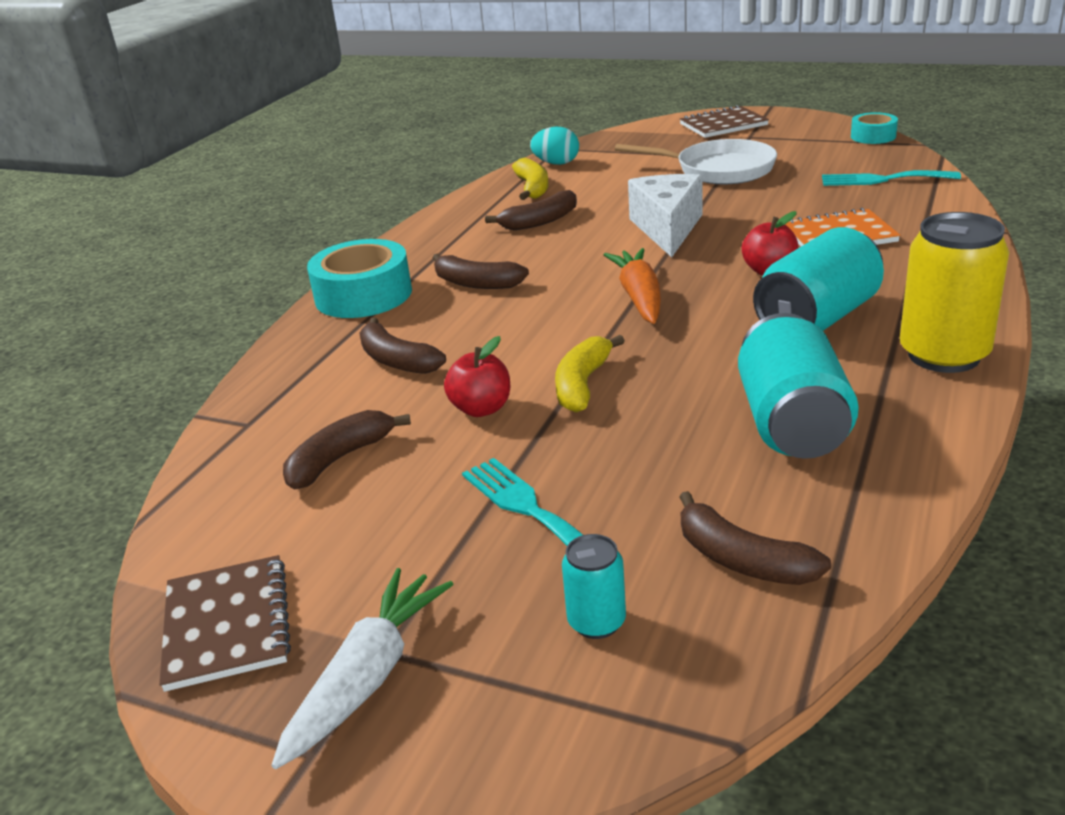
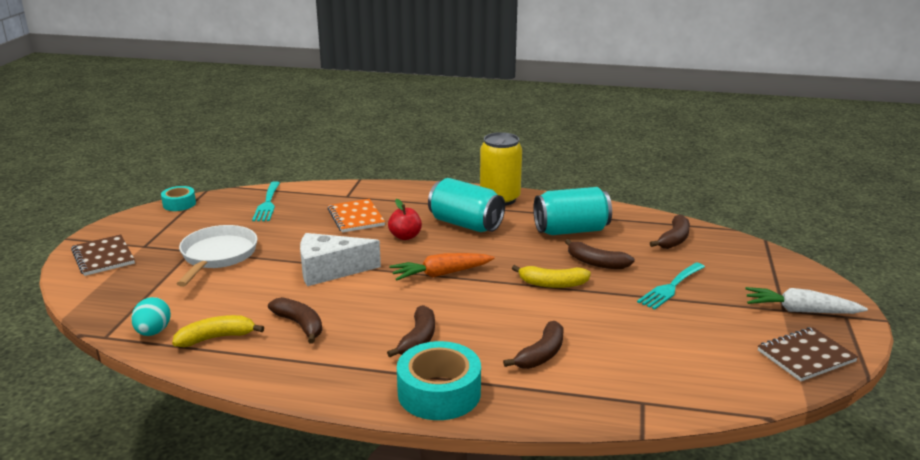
camera: 105 degrees left, 5 degrees down
(340, 459) = (660, 353): brown banana -> brown banana (596, 263)
(481, 409) = (589, 312): red apple -> none
(596, 622) = (730, 265): turquoise can -> none

